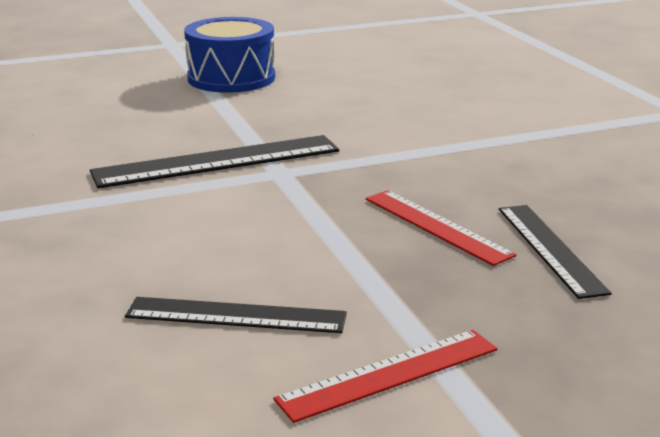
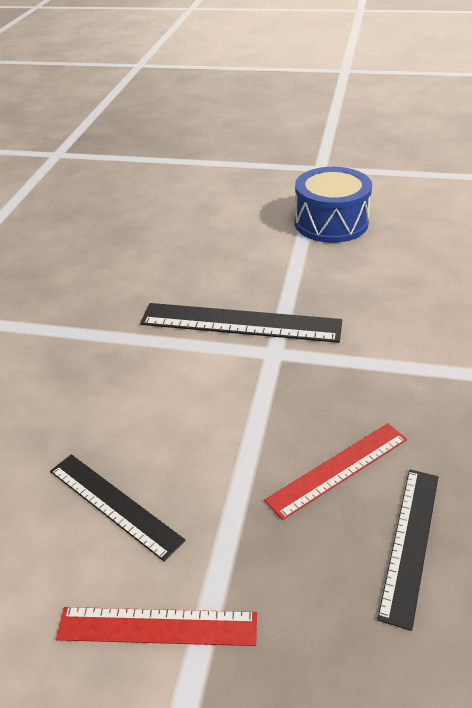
camera: 35 degrees right, 15 degrees up
(436, 226) = (338, 469): red ruler -> red ruler turned 60 degrees clockwise

